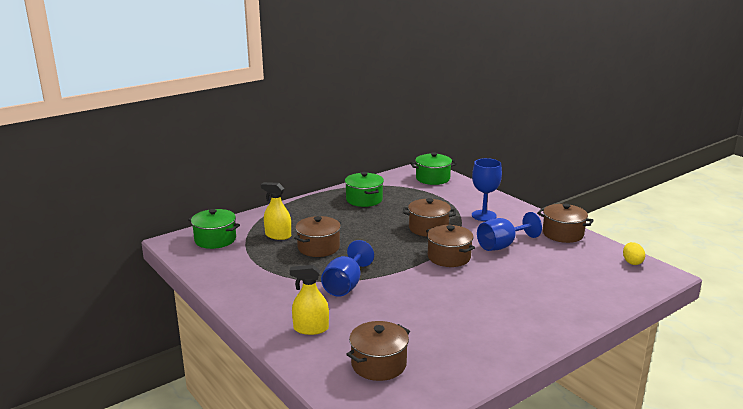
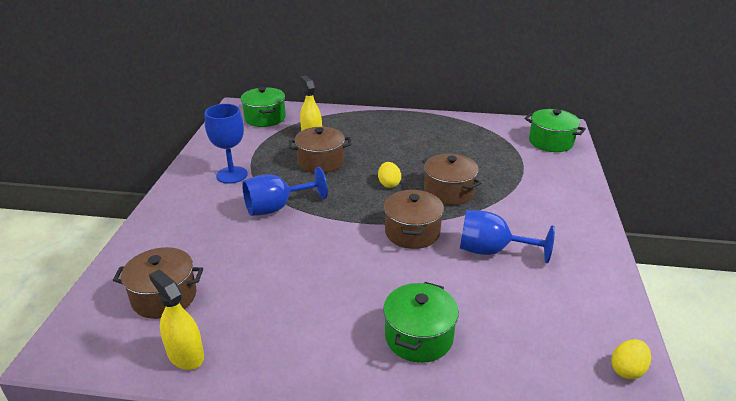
camera: 45 degrees right, 10 degrees up
(311, 328) = (184, 230): yellow spray bottle -> yellow spray bottle (185, 355)
(364, 199) = (441, 135): green pot -> green pot (419, 337)
(387, 240) = (389, 184): none -> yellow egg
(484, 215) = (534, 207): blue goblet -> blue goblet (232, 175)
(562, 234) = (594, 278): brown pot -> none

